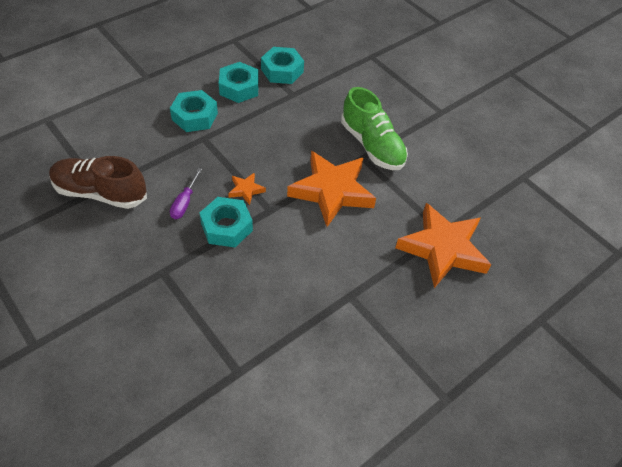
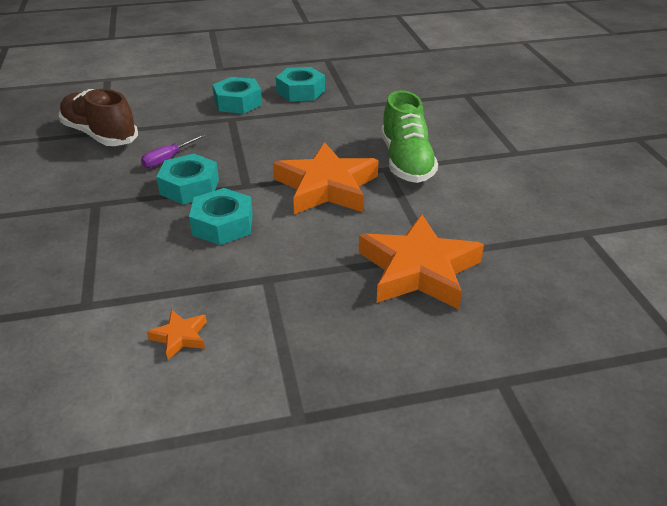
camera: 30 degrees right, 15 degrees down
(246, 190) = (236, 164): orange star -> orange star (180, 337)
(282, 71) = (356, 87): turquoise nut -> turquoise nut (223, 224)

